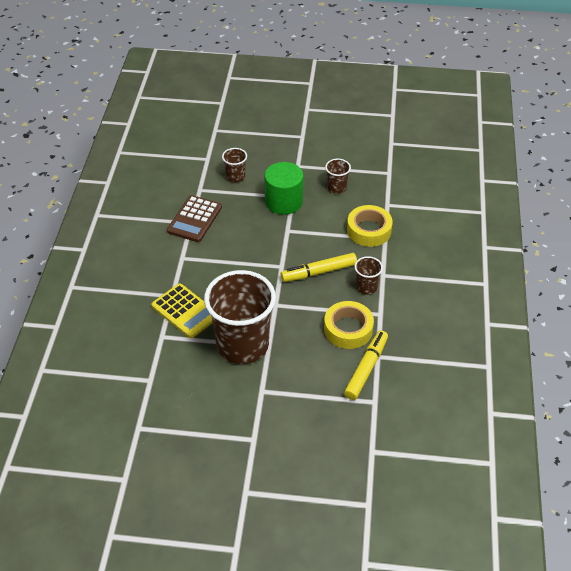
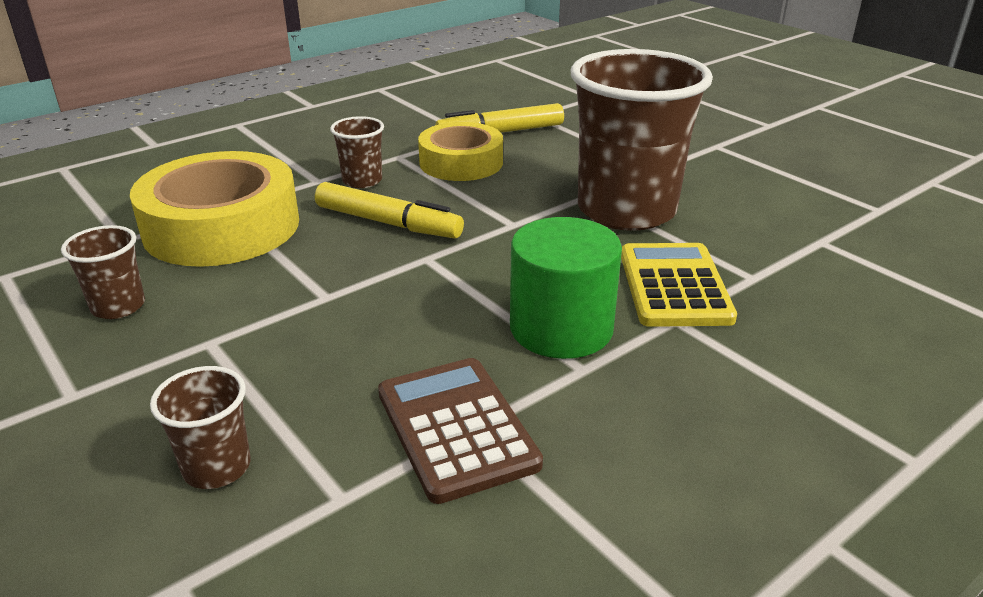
camera: 135 degrees left, 15 degrees down
(194, 219) = (456, 428): brown calculator -> brown calculator turned 90 degrees counterclockwise
(284, 201) = (239, 343): green cylinder -> green cylinder (561, 328)
(369, 230) = (222, 226): yellow tape -> yellow tape, size x1.57

